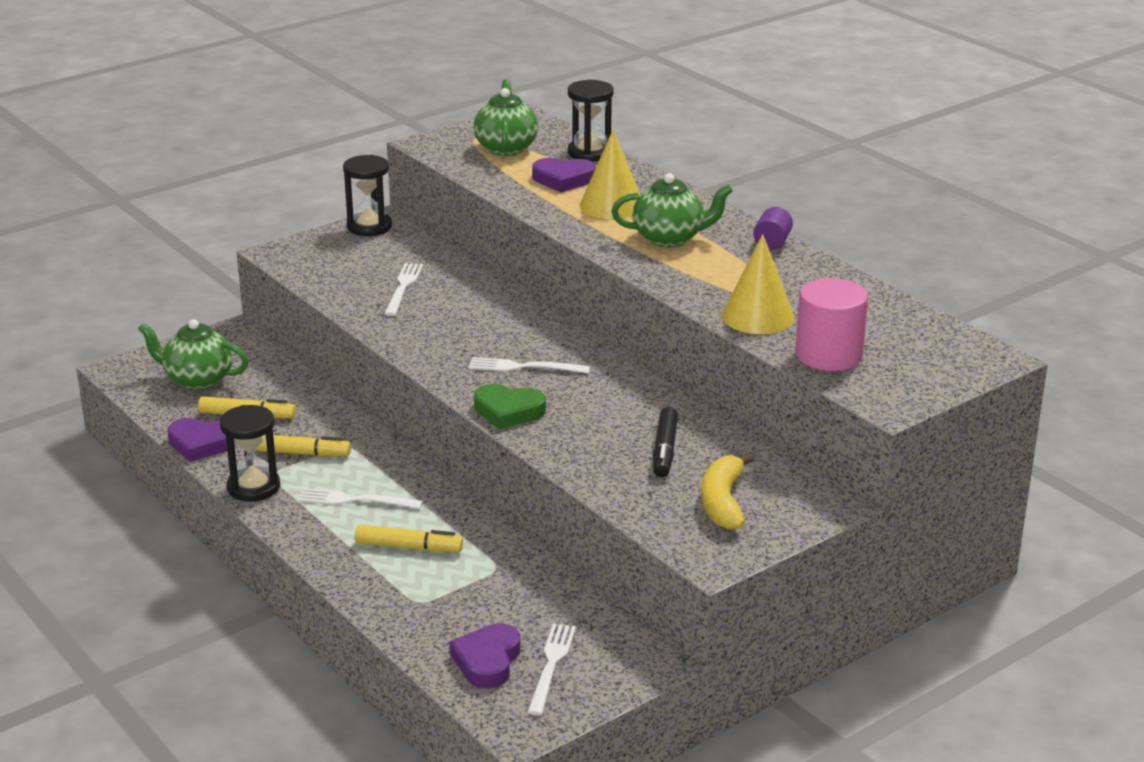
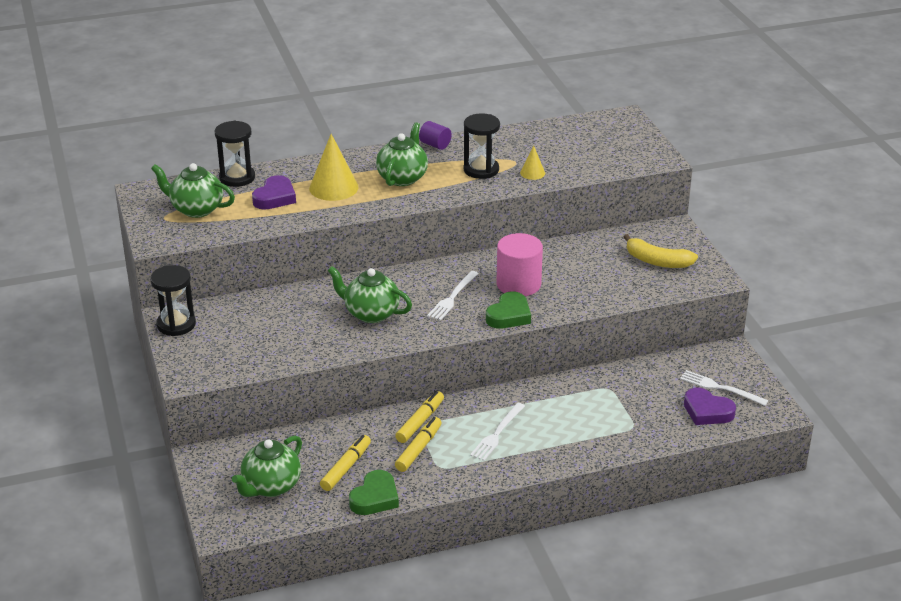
camera: 70 degrees left, 5 degrees up
(201, 444) = (375, 498): purple heart -> green heart
(253, 487) = (454, 479): black hourglass -> black hourglass (481, 170)
(403, 287) = (296, 326): white fork -> none
(409, 547) = (568, 420): yellow marker -> yellow marker (420, 422)
(456, 324) = (371, 313): none -> green teapot
(664, 450) = (589, 267): black marker -> none
(758, 316) = (532, 173): yellow cone -> yellow cone, size x0.52
(828, 355) = (594, 162): pink cylinder -> pink cylinder (518, 284)

